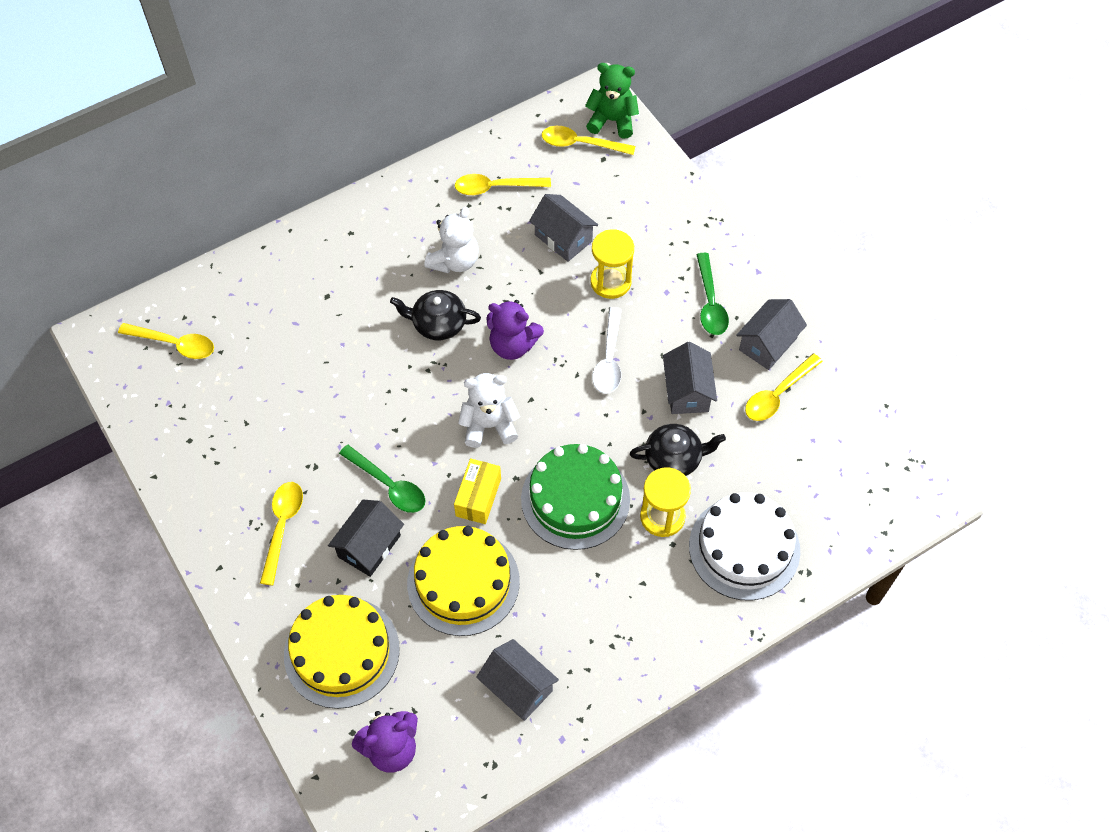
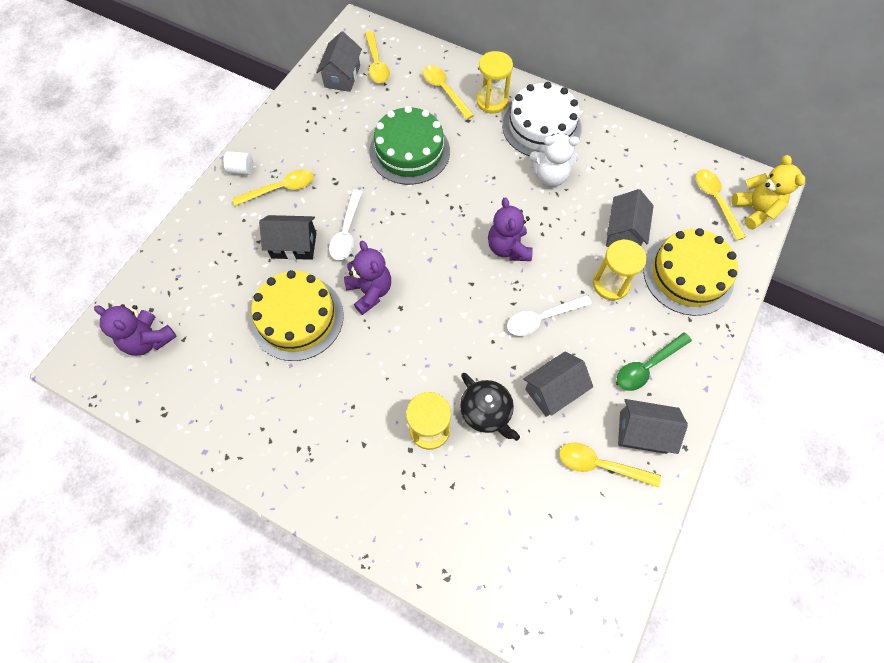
camera: 60 degrees right, 5 degrees up
(223, 557) = (242, 170): none -> white cylinder
(319, 260) = (492, 101): none -> yellow hourglass
(341, 652) = (207, 271): yellow cake -> yellow cake (688, 275)
(389, 485) = (347, 232): green spoon -> white spoon
(438, 324) = (492, 193): black teapot -> none
(478, 497) = (370, 291): yellow box -> purple teddy bear
(489, 425) = (432, 268): white teddy bear -> none
(495, 187) = (631, 168): yellow spoon -> yellow spoon (444, 91)
(518, 687) = (232, 398): grey house -> grey house (342, 76)
(575, 499) = (407, 357): green cake -> green cake (409, 151)
(612, 121) = (754, 210): green teddy bear -> yellow teddy bear
(744, 548) = (439, 510): white cake -> white cake (541, 127)

